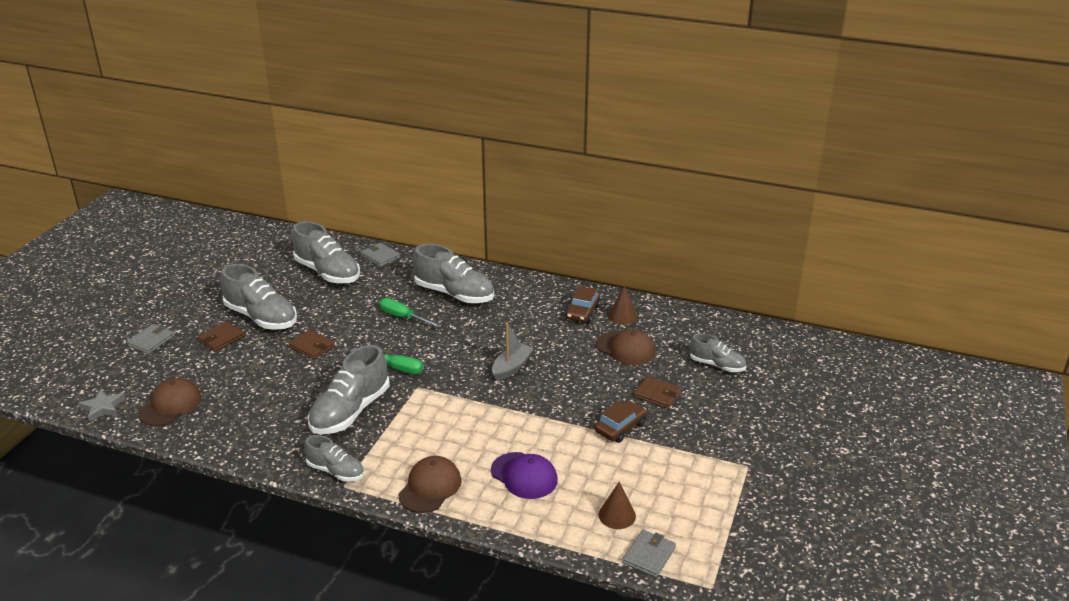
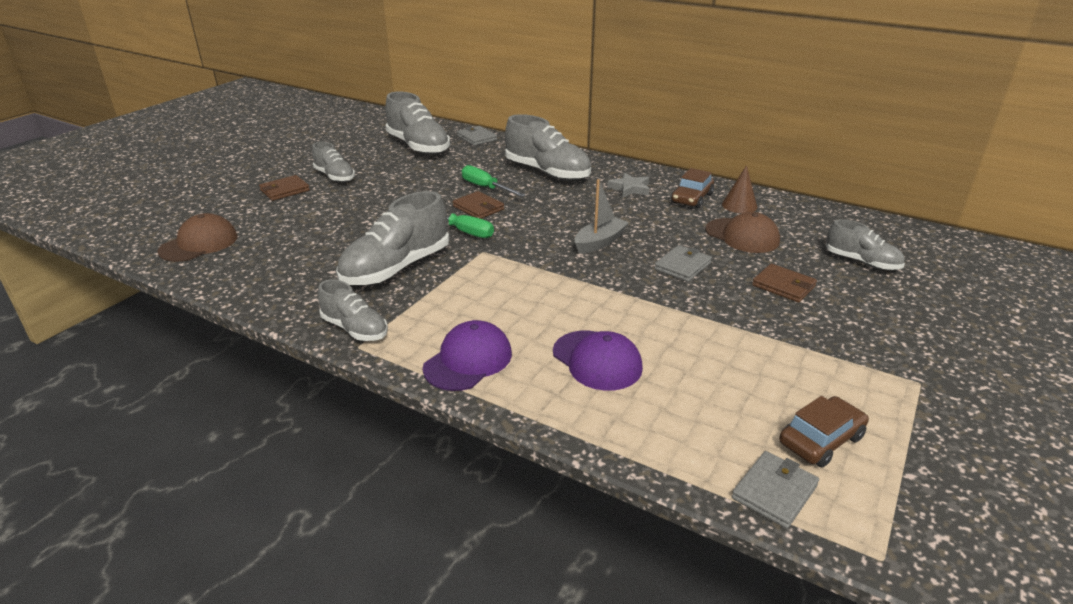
camera: 10 degrees right, 0 degrees up
(103, 408) = (126, 239): grey star -> grey star (630, 189)
(151, 341) = (212, 187): grey wallet -> grey wallet (682, 266)
(261, 317) = (335, 176): grey shoe -> grey shoe, size x0.58
(312, 346) = (377, 205): brown wallet -> brown wallet (478, 208)
(430, 487) = (468, 360): brown cap -> purple cap
(617, 515) = (725, 426): brown cone -> none
(620, 427) = (733, 317): brown car -> brown car (821, 440)

